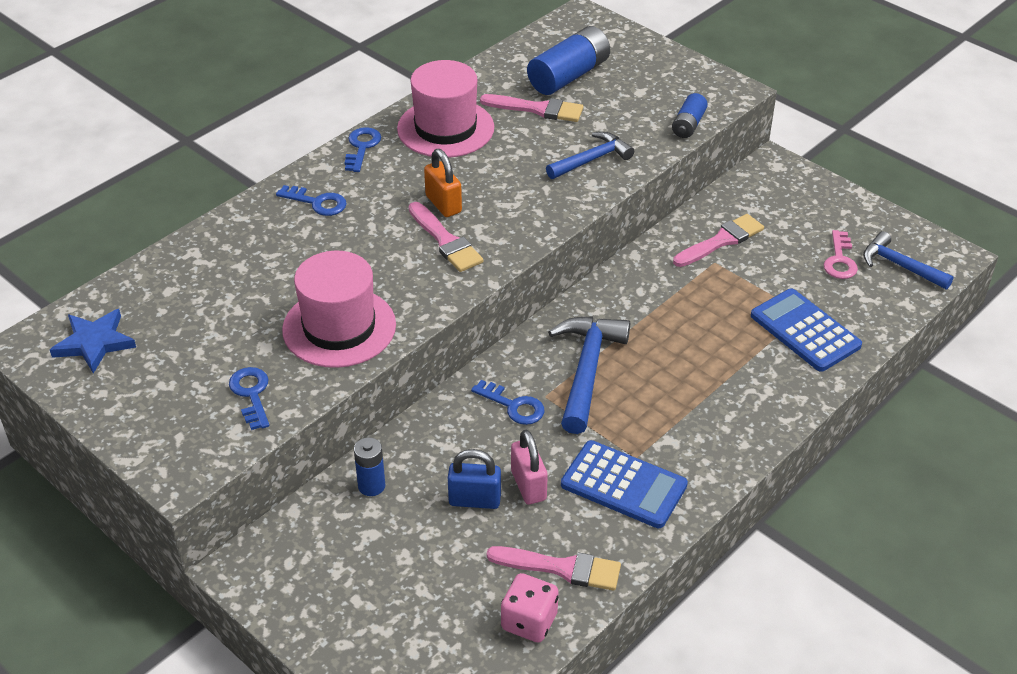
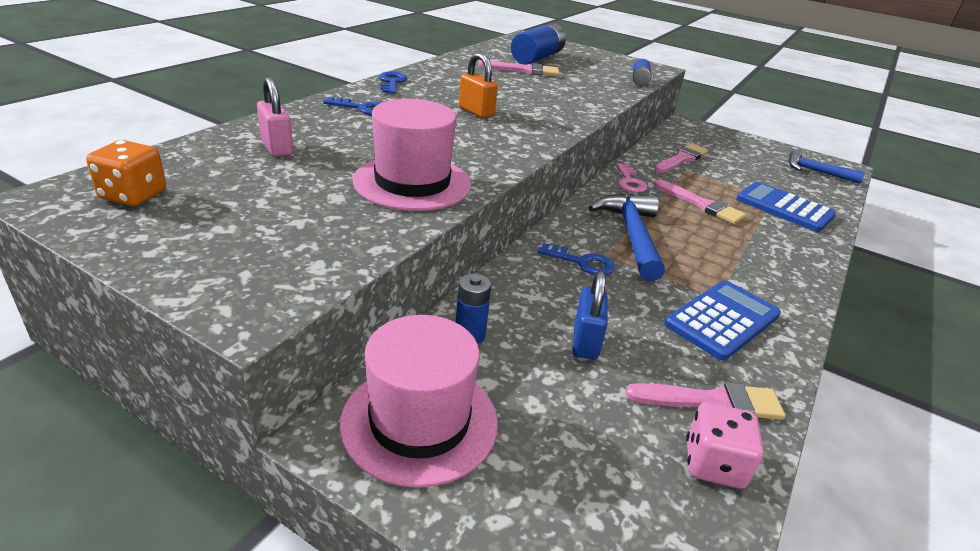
camera: 15 degrees left, 10 degrees down
(94, 343) = (133, 195): blue star -> orange dice
(251, 394) = (331, 234): blue key -> none
(445, 128) = (457, 76): pink hat -> pink hat (419, 421)
(445, 241) = (489, 131): pink brush -> pink brush (701, 205)
(474, 500) = (585, 342): blue padlock -> blue padlock turned 75 degrees counterclockwise
(528, 485) = (632, 325): pink padlock -> pink padlock (277, 147)
(592, 159) = (582, 93): blue hammer -> none
(623, 485) = (722, 320): blue calculator -> blue calculator turned 60 degrees counterclockwise
(839, 260) = (773, 169): pink key -> pink key (629, 181)

